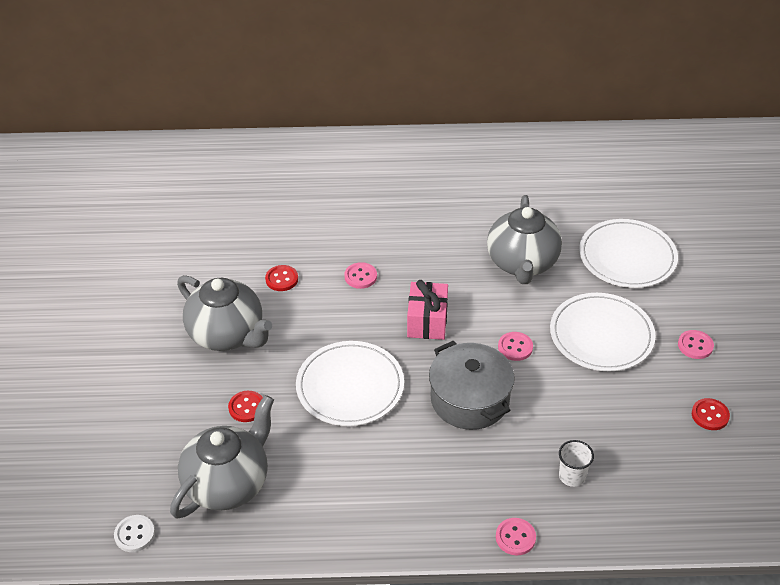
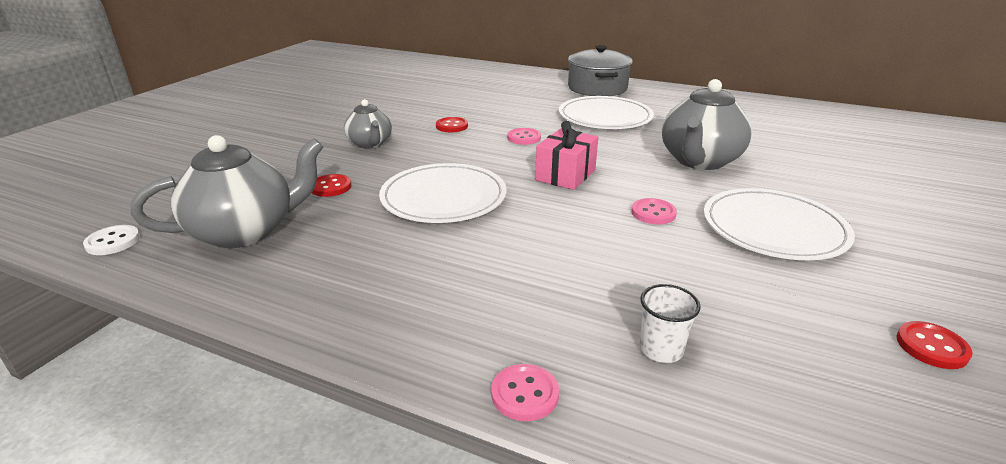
camera: 25 degrees right, 15 degrees down
(227, 334) = (370, 144): grey teapot -> grey teapot, size x0.59
(470, 399) = (567, 238): grey pot -> grey pot (597, 88)
(627, 257) = (833, 180): white plate -> white plate (605, 117)
(695, 345) = (917, 268): pink button -> none

